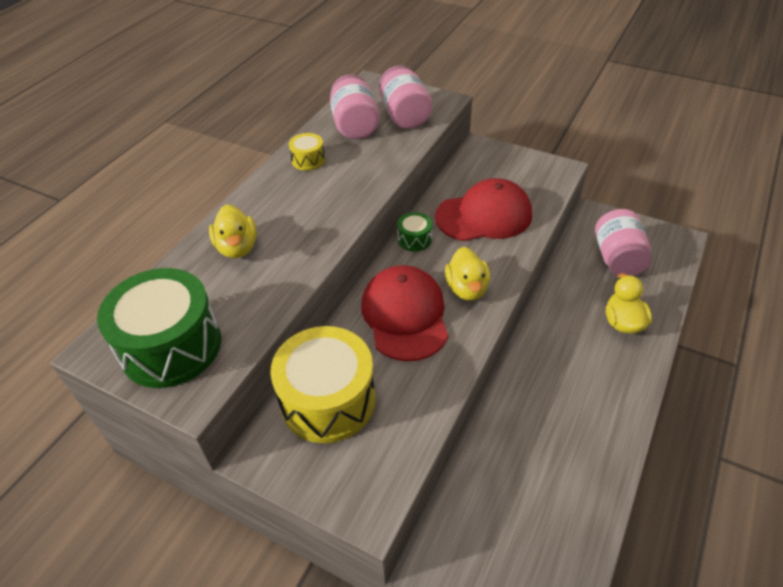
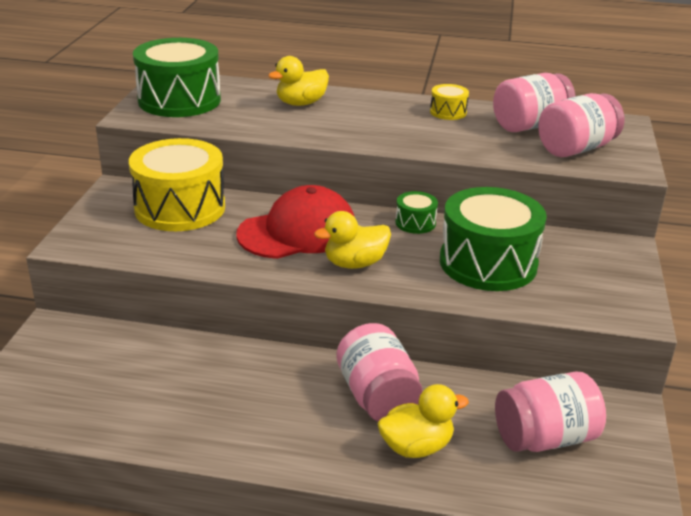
camera: 70 degrees right, 15 degrees down
(484, 216) = (488, 263): red cap -> green drum
(569, 330) = (377, 397): none -> pink jar

